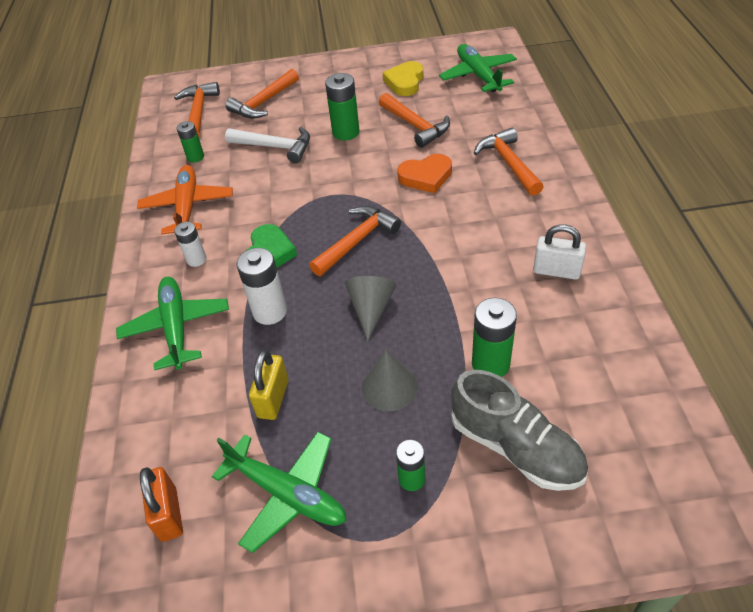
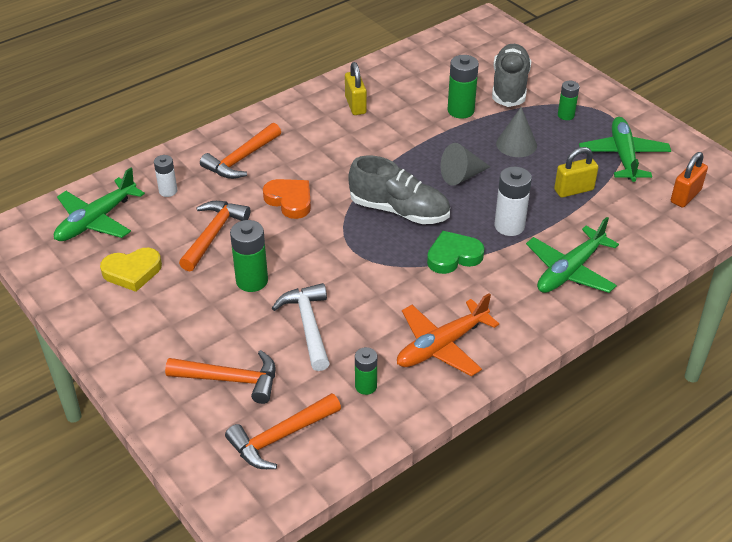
camera: 125 degrees left, 5 degrees down
(196, 259) = (497, 299): white battery -> white battery (168, 191)
(357, 241) = (399, 210): orange hammer -> grey shoe
(556, 271) = (355, 105): white padlock -> yellow padlock

